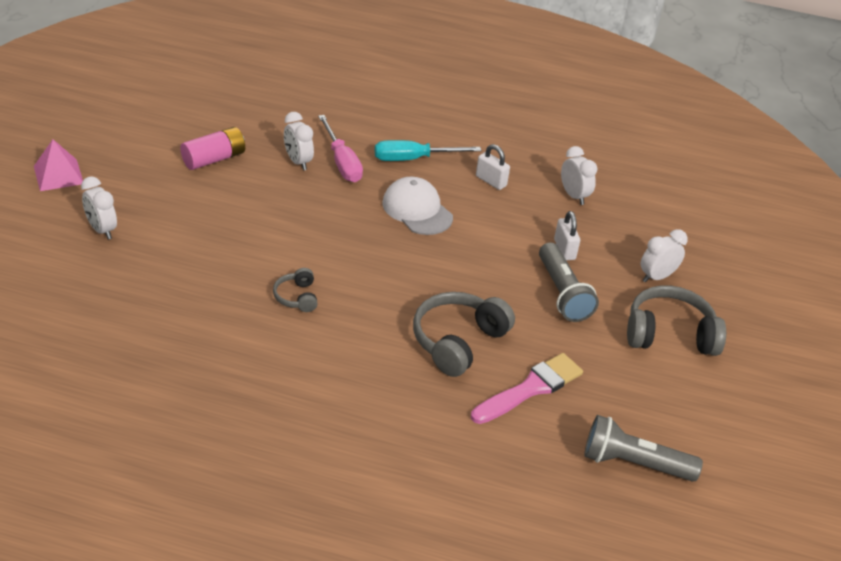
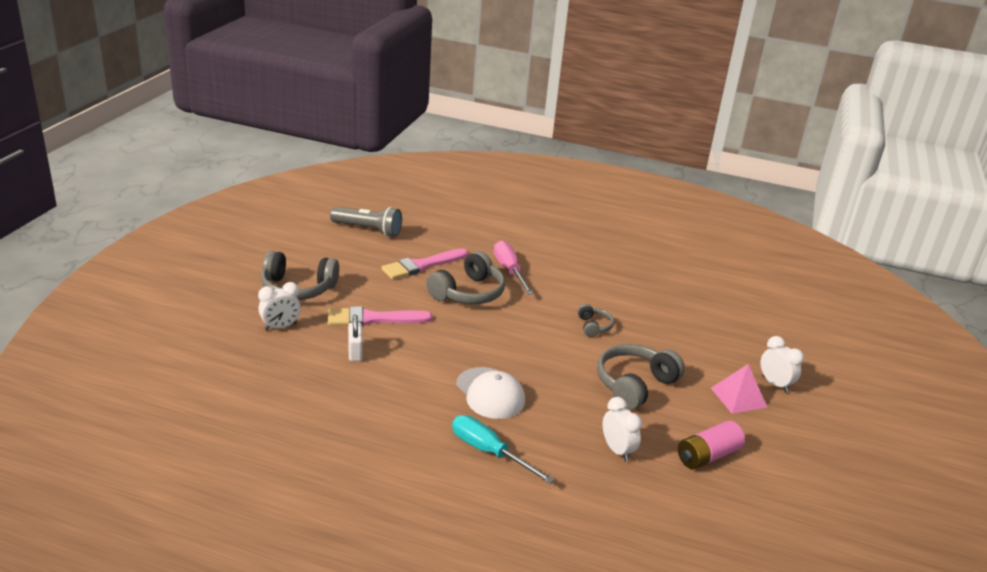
camera: 175 degrees left, 10 degrees down
(58, 175) = (851, 440): pink pyramid -> pink pyramid (738, 397)
(265, 223) = (634, 385): none -> grey headphones
(342, 162) = (569, 449): pink screwdriver -> pink screwdriver (509, 270)
(413, 159) = (489, 452): turquoise screwdriver -> turquoise screwdriver turned 135 degrees counterclockwise
(491, 181) = (406, 422): white padlock -> none
(562, 293) = (373, 319): grey flashlight -> pink brush
(573, 196) = (320, 403): white clock -> none

